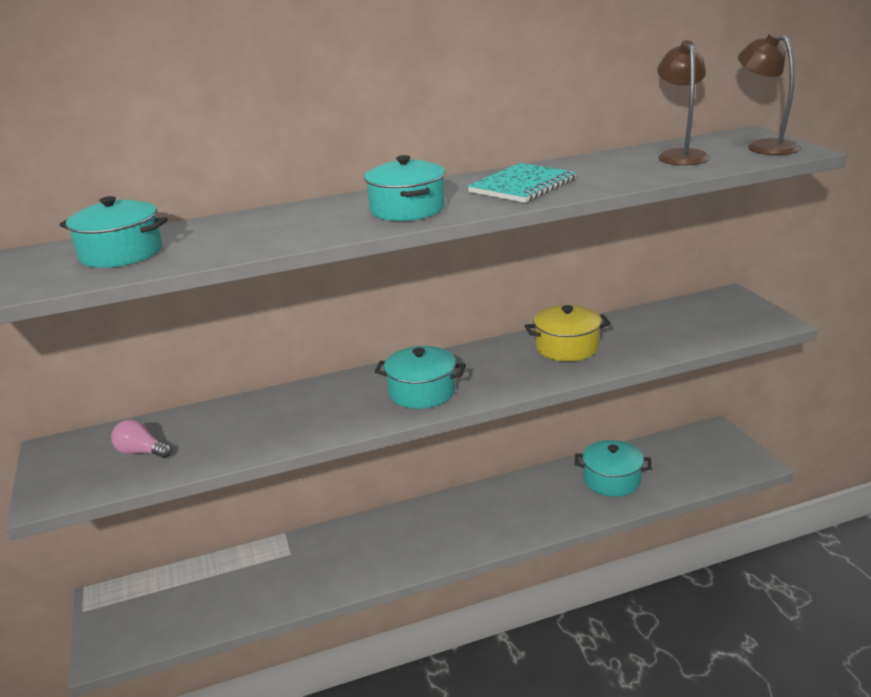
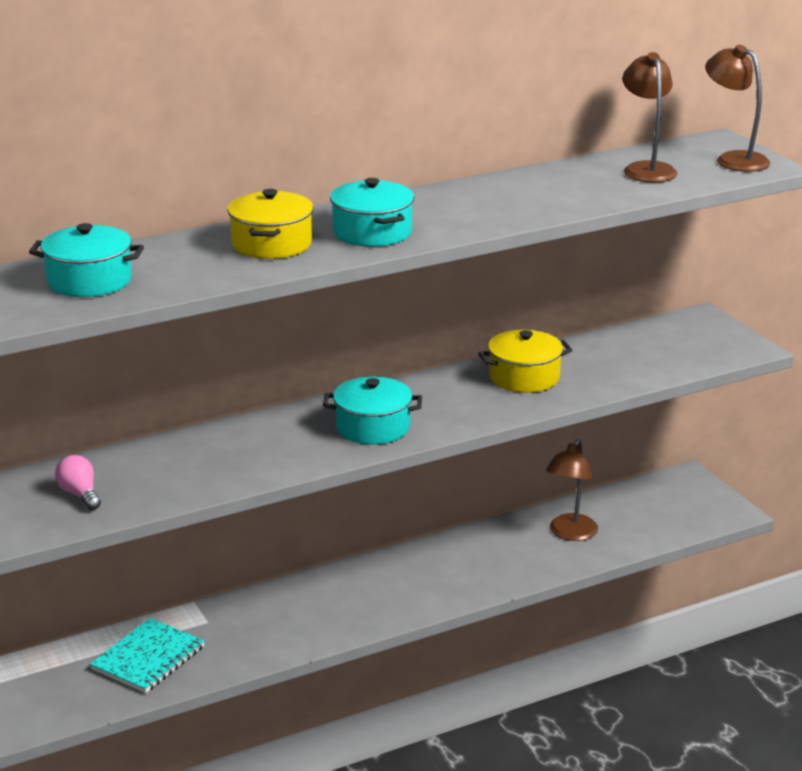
camera: 10 degrees left, 0 degrees up
(141, 452) = (80, 494): pink light bulb -> pink light bulb turned 45 degrees clockwise
(309, 220) = (272, 244): none -> yellow pot
(523, 186) = (486, 205): turquoise notebook -> turquoise notebook (148, 658)
(611, 480) = (570, 533): turquoise pot -> brown lamp

